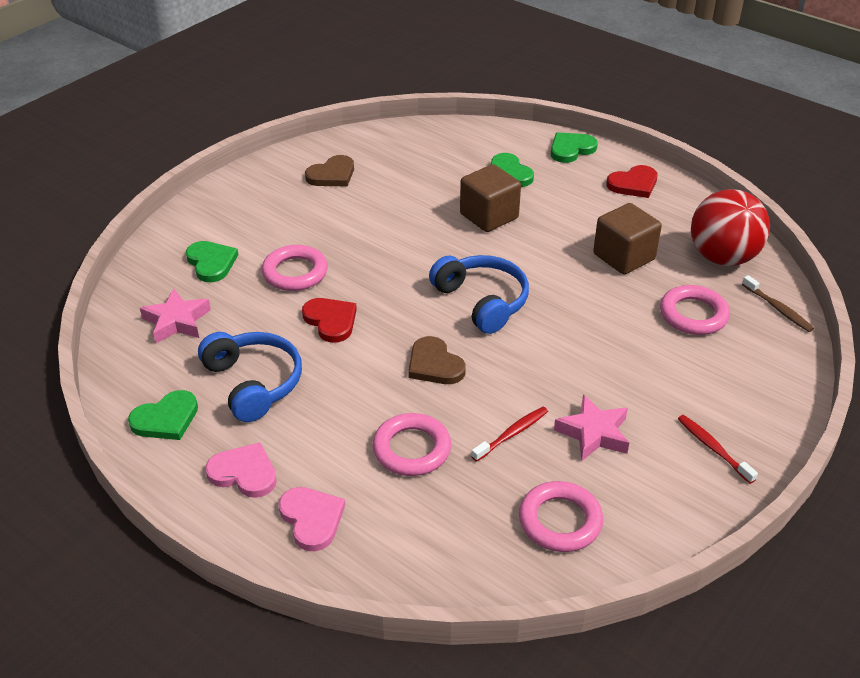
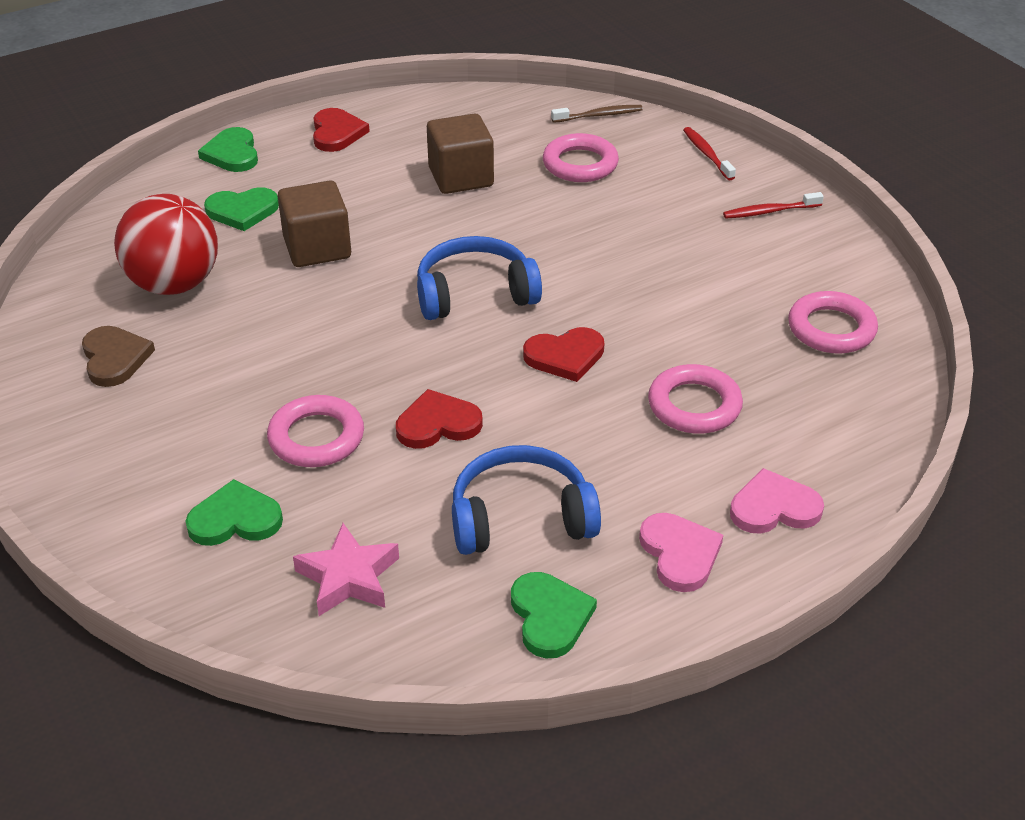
camera: 70 degrees left, 0 degrees up
(244, 473) = (680, 554): pink heart -> pink heart turned 120 degrees clockwise
(434, 365) = (565, 356): brown heart -> red heart
(512, 434) = (700, 328): red toothbrush -> red toothbrush (707, 154)
(594, 433) = (721, 275): pink star -> none
(722, 257) = (503, 120): red ball -> red ball (175, 284)

